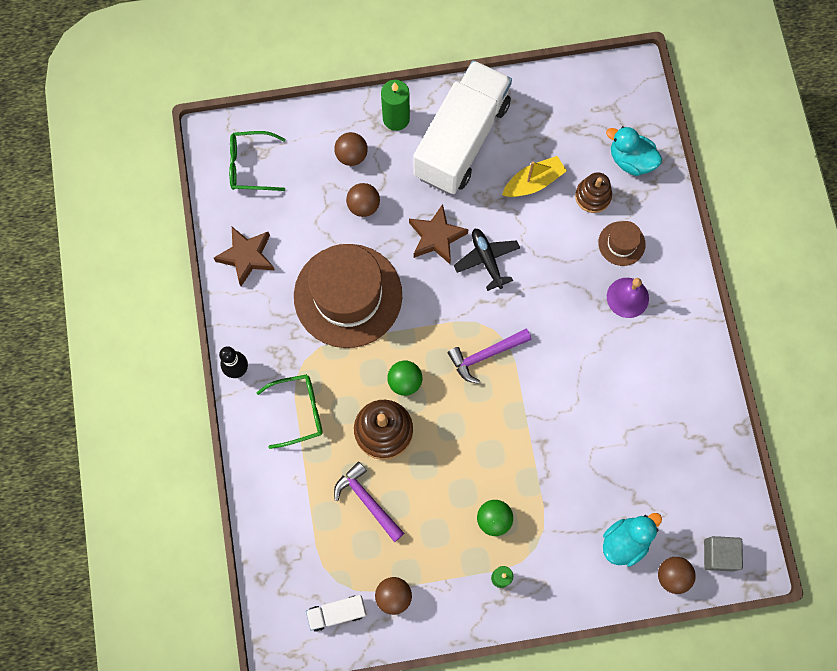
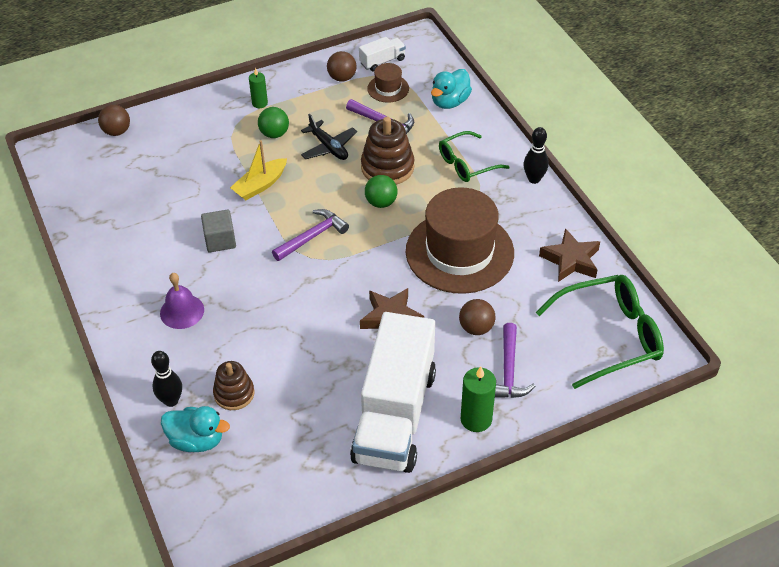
camera: 165 degrees right, 25 degrees down
(251, 166) = (609, 336): green glasses -> green glasses, size x1.60
(351, 156) = (509, 371): brown ball -> purple hammer
(487, 260) = (333, 310): black plane -> black plane (328, 147)
(533, 182) = (303, 392): yellow boat -> yellow boat (260, 185)
(621, 243) = (195, 356): brown hat -> brown hat (388, 88)
(625, 541) = (159, 143): turquoise duck -> turquoise duck (450, 102)
(648, 204) = (171, 401): none -> black bowling pin
(719, 555) = (77, 151): grey cube -> grey cube (220, 240)

